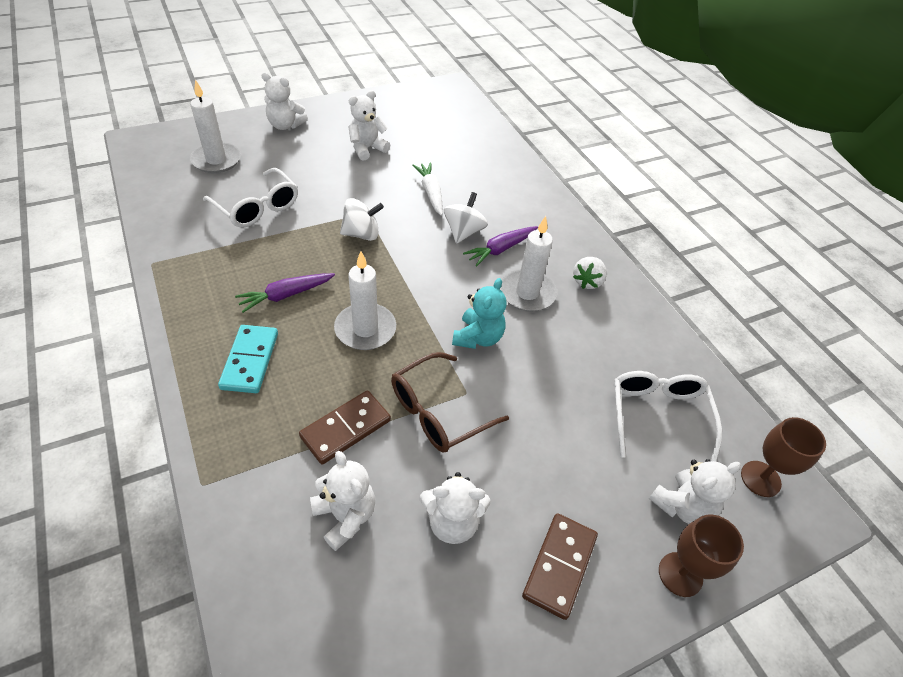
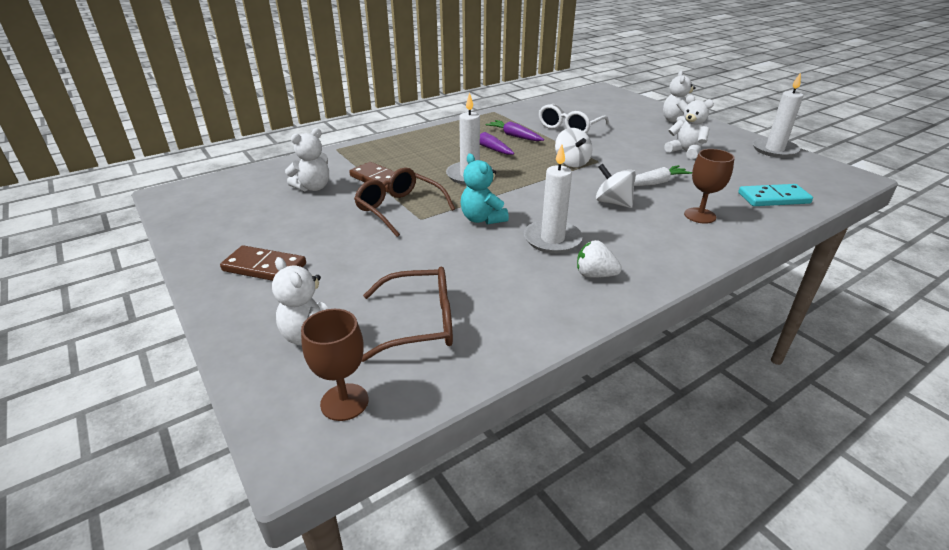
camera: 85 degrees right, 15 degrees down
(216, 160) = (607, 110): white candle -> white candle (774, 150)
(250, 361) = (426, 146): turquoise domino -> turquoise domino (773, 198)
(452, 522) = (306, 222): white teddy bear -> none
(463, 232) = (613, 202): white spinning top -> white spinning top turned 150 degrees counterclockwise
(478, 337) = (482, 219): turquoise teddy bear -> turquoise teddy bear turned 45 degrees clockwise
(501, 249) = (604, 222): purple carrot -> purple carrot (514, 136)
(658, 416) = (419, 323): white glasses -> brown glasses
(680, 574) = (244, 331): brown goblet -> brown goblet (700, 215)

